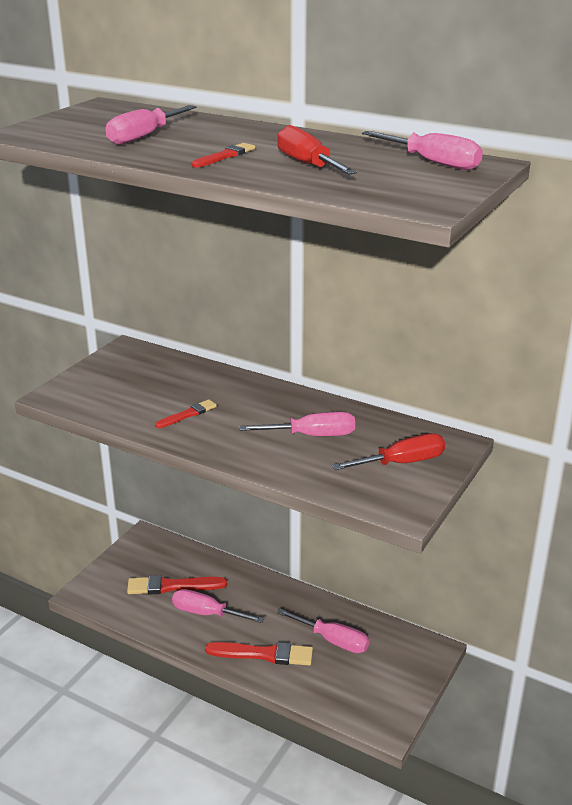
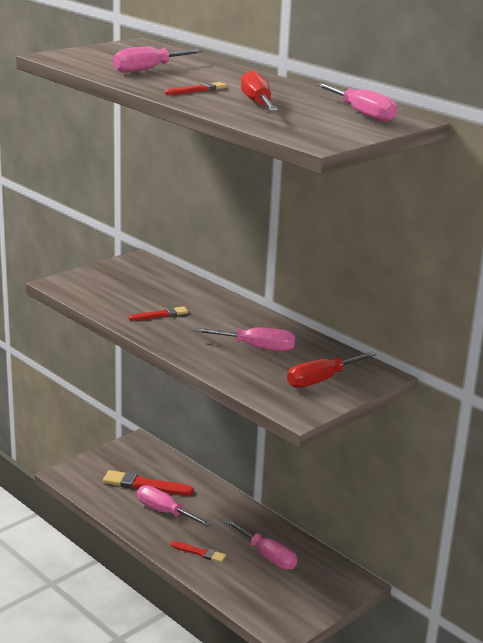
camera: 15 degrees right, 5 degrees down
(263, 654) = (200, 553): red brush -> red brush, size x0.58
(402, 463) = (321, 380): red screwdriver -> red screwdriver turned 150 degrees clockwise

